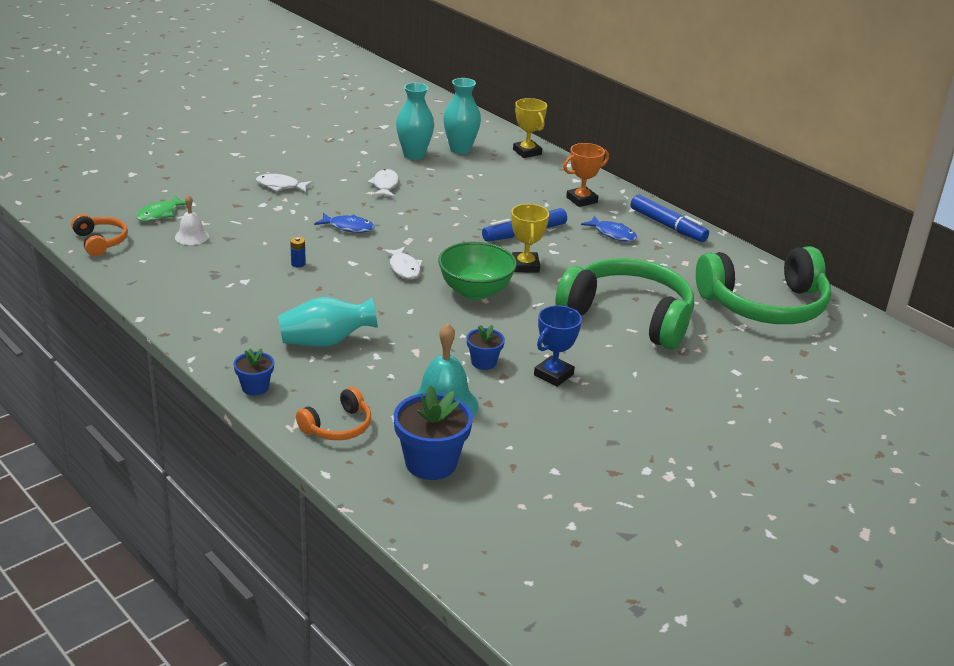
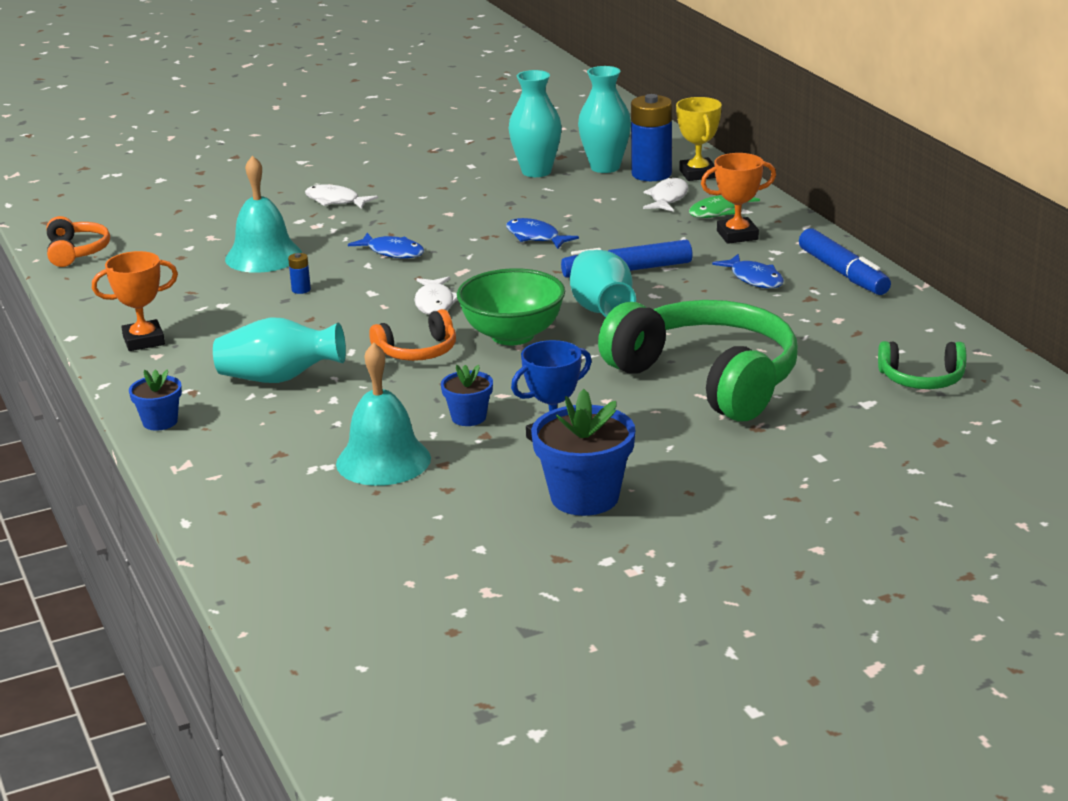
camera: 20 degrees right, 5 degrees down
(160, 214) = (165, 225): green fish -> green fish (719, 211)
(192, 236) = (188, 252): white bell -> none
(201, 317) = (143, 340): none -> orange trophy
(252, 236) = (263, 256): none -> turquoise bell
(338, 426) = (233, 473): orange headphones -> orange headphones (417, 351)
(385, 185) = (473, 206): white fish -> white fish (667, 198)
(431, 463) = (323, 523): blue flower pot -> blue flower pot (584, 497)
(444, 209) = (535, 237): none -> blue fish
(495, 153) = (651, 174): none -> blue battery
(525, 266) = (602, 310): yellow trophy -> turquoise vase
(764, 305) = (922, 379): green headphones -> green headphones, size x0.46

